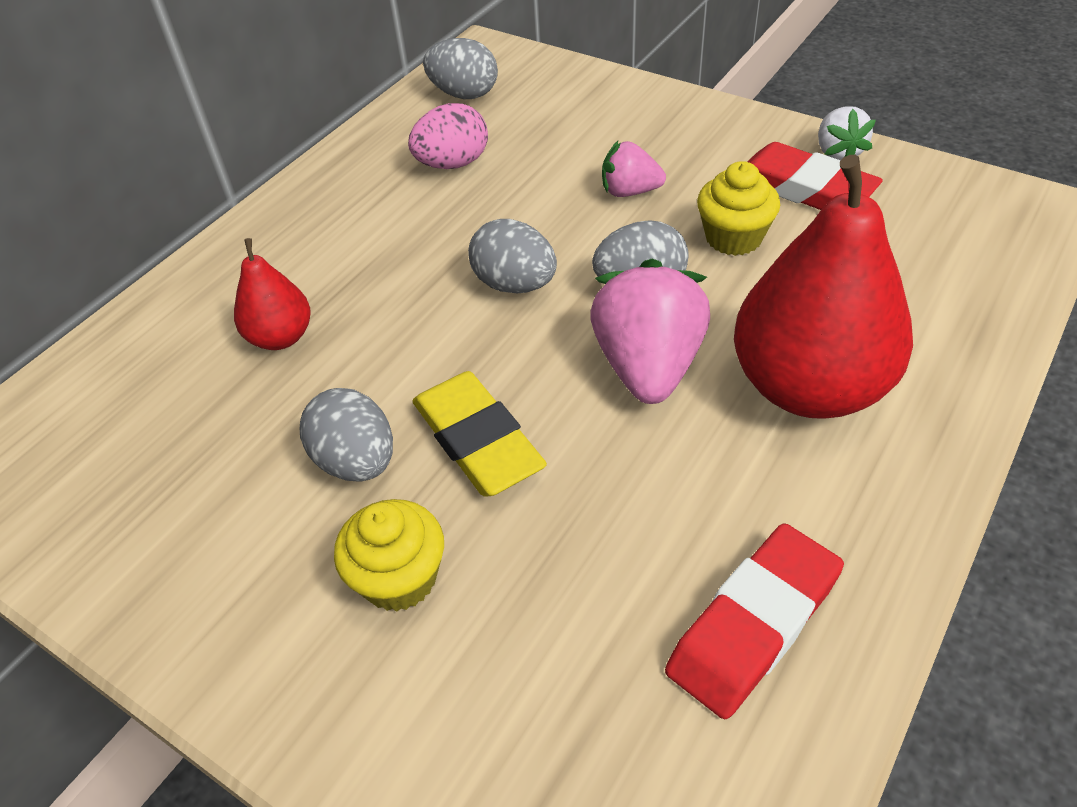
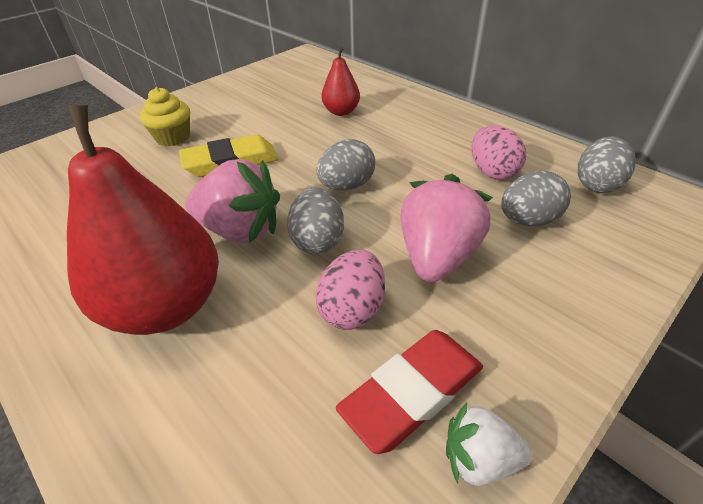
camera: 100 degrees right, 5 degrees down
(356, 461) = (245, 129): grey egg -> grey egg (528, 220)
(629, 191) = (437, 256): pink strawberry -> pink strawberry, size x1.78
(733, 237) = (352, 309): yellow cupcake -> pink egg
(753, 624) = (45, 233): red eraser -> none

